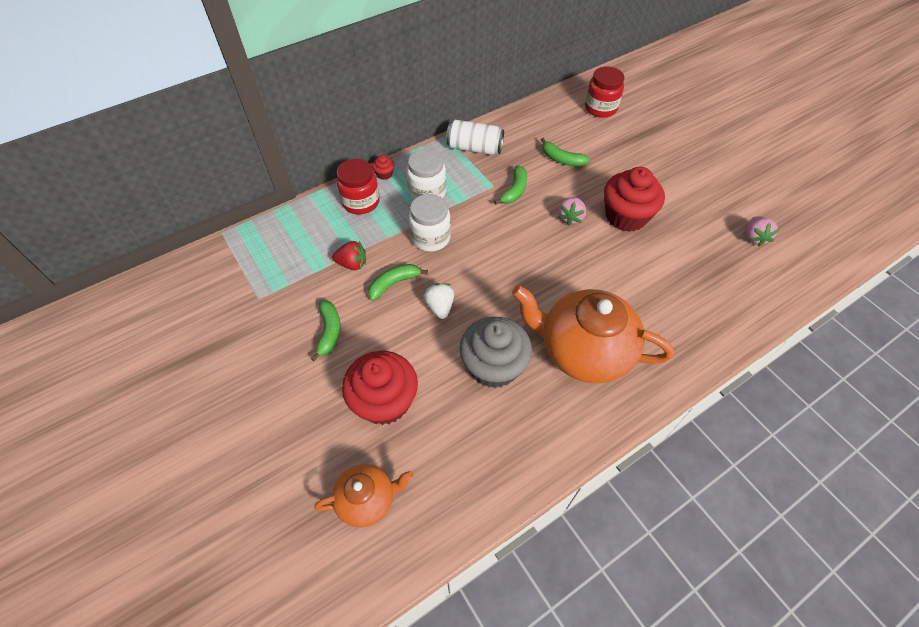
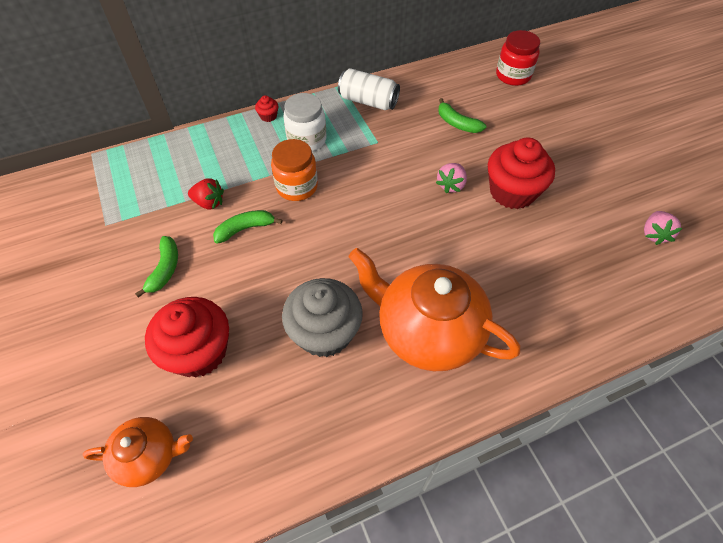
camera: 10 degrees right, 0 degrees up
(361, 202) = (236, 141): red jar -> none
(430, 238) = (297, 187): white jar -> orange jar
(440, 307) = (286, 260): white strawberry -> none
(514, 190) = (398, 149): green banana -> none

